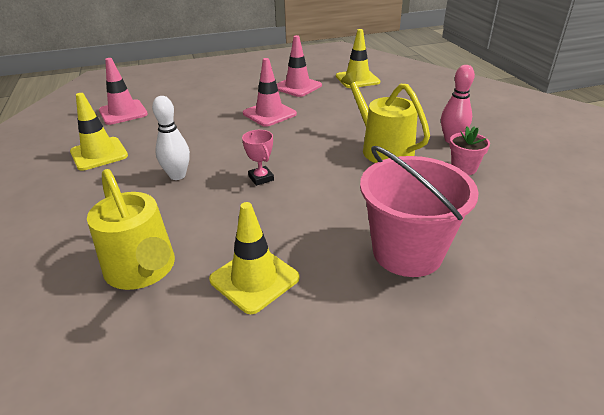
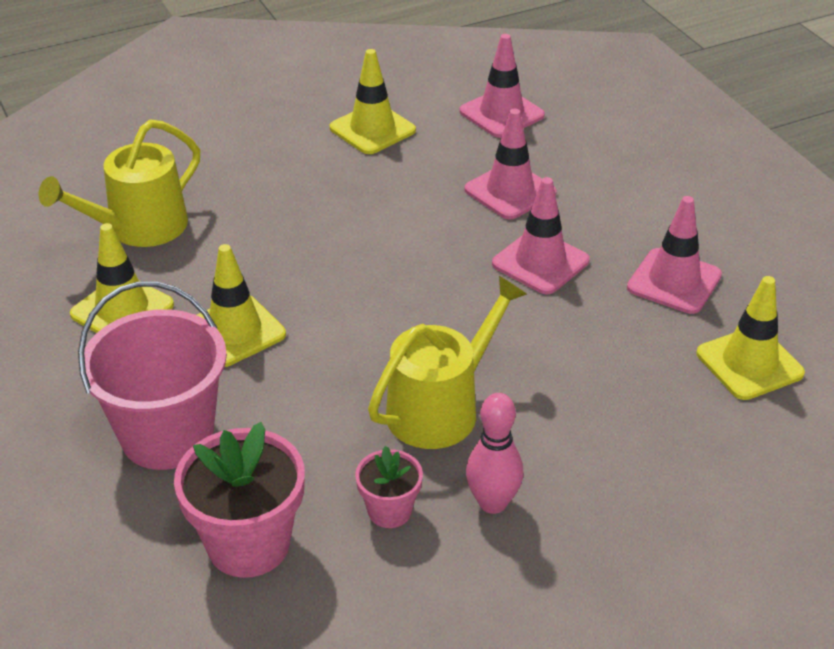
camera: 80 degrees right, 5 degrees up
(177, 175) = (326, 208): white bowling pin -> none
(202, 116) = (510, 191): none -> pink traffic cone
(261, 178) = (329, 284): pink trophy -> none
(298, 219) = (234, 331): none -> yellow traffic cone
(502, 217) = (248, 544): none -> pink flower pot

